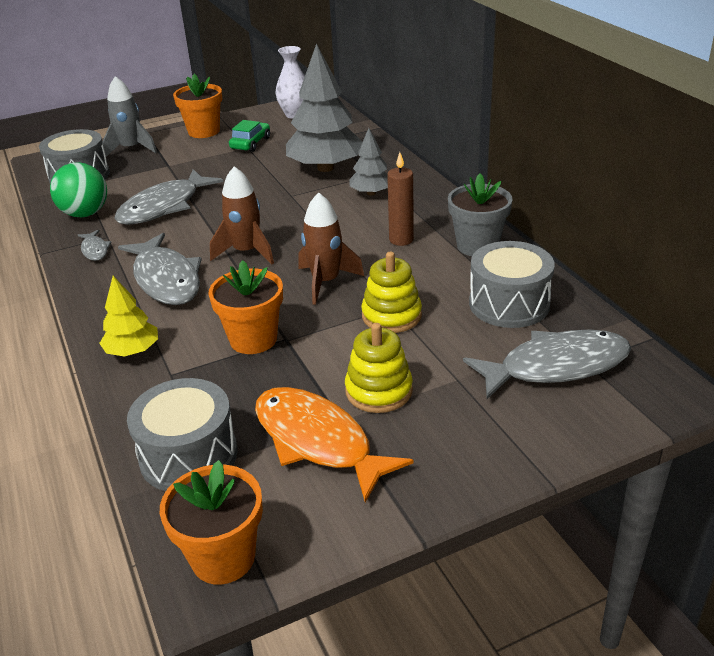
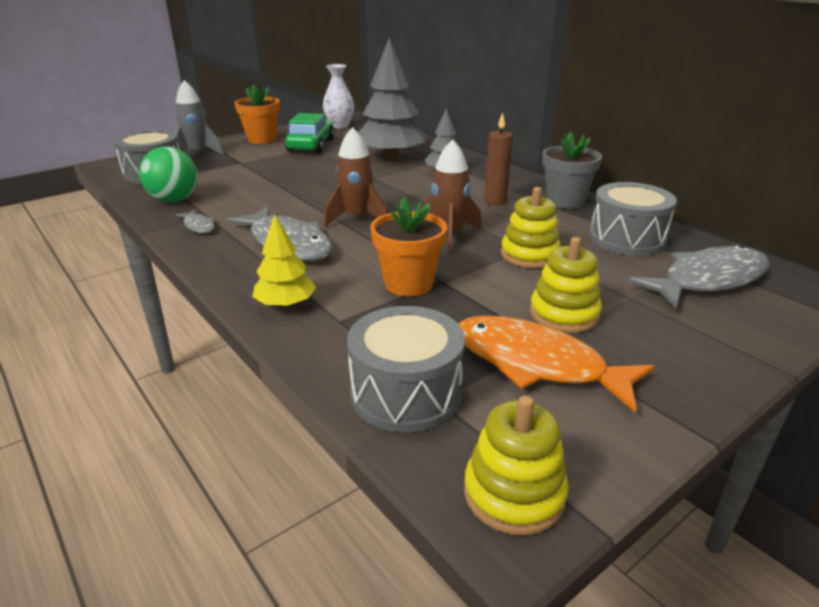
camera: 15 degrees left, 5 degrees down
(164, 207) = (254, 191): grey fish -> none
(223, 557) = (514, 494): orange flower pot -> yellow stacking toy
(250, 143) = (311, 145): green car -> green car, size x1.51

